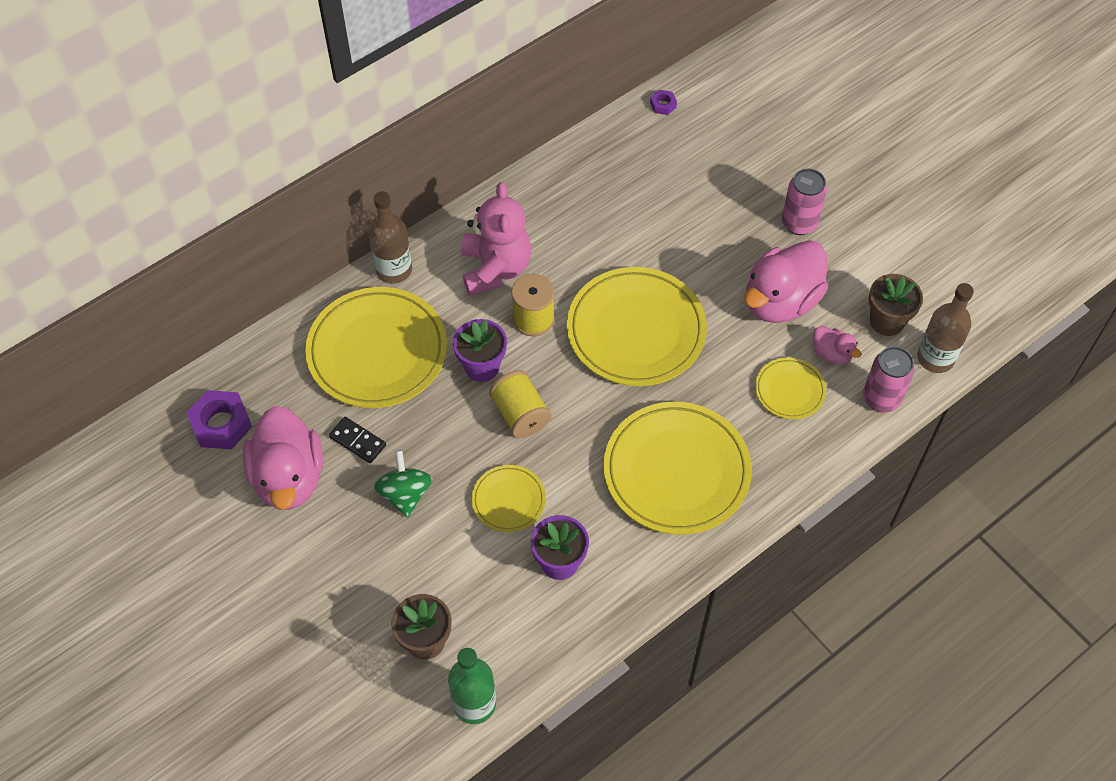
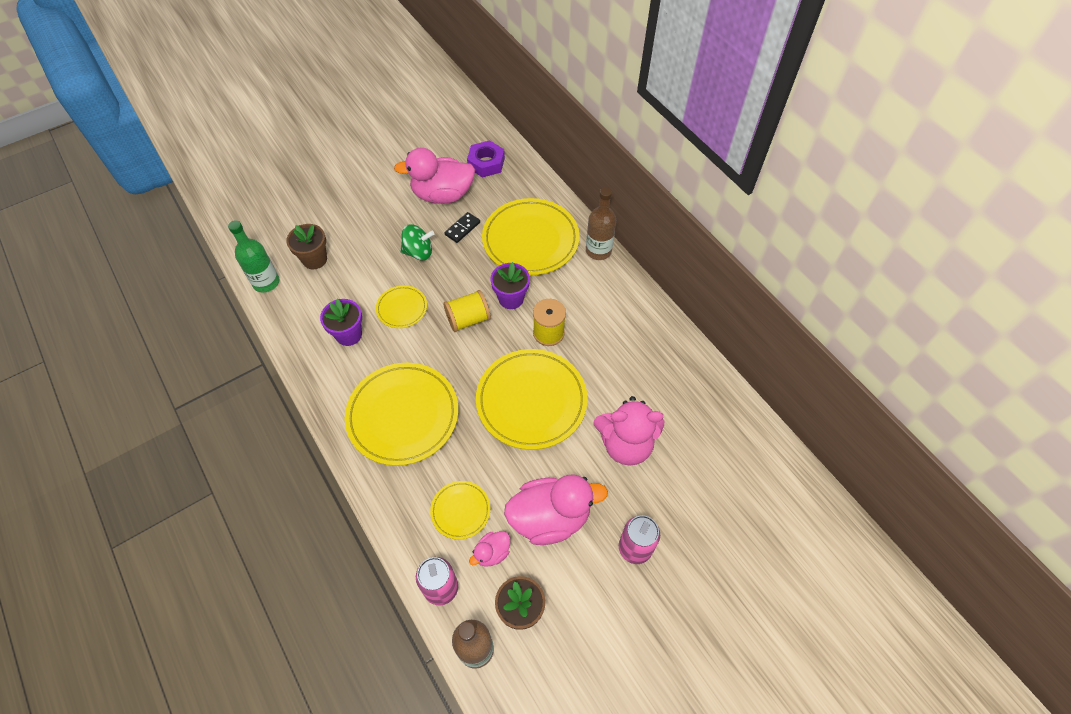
camera: 95 degrees right, 0 degrees up
(495, 269) = (596, 311): pink teddy bear -> pink teddy bear (625, 444)
(663, 105) = (770, 448): purple nut -> none
(780, 301) = (550, 517): pink duck -> pink duck turned 120 degrees clockwise

